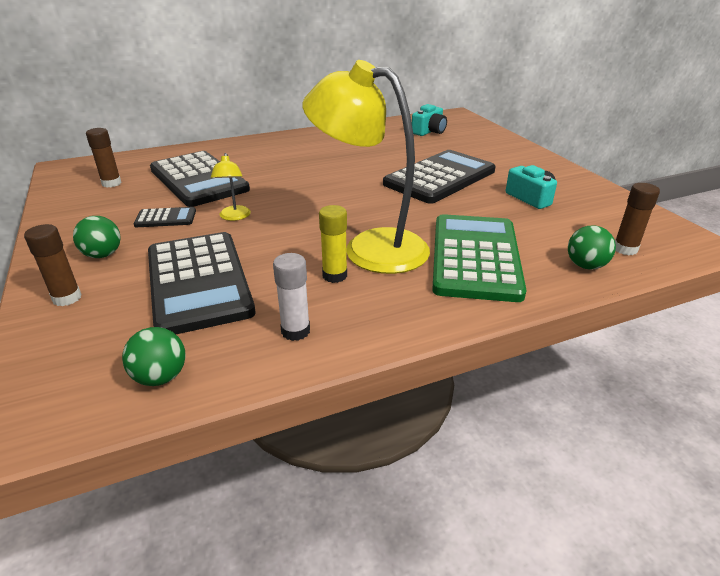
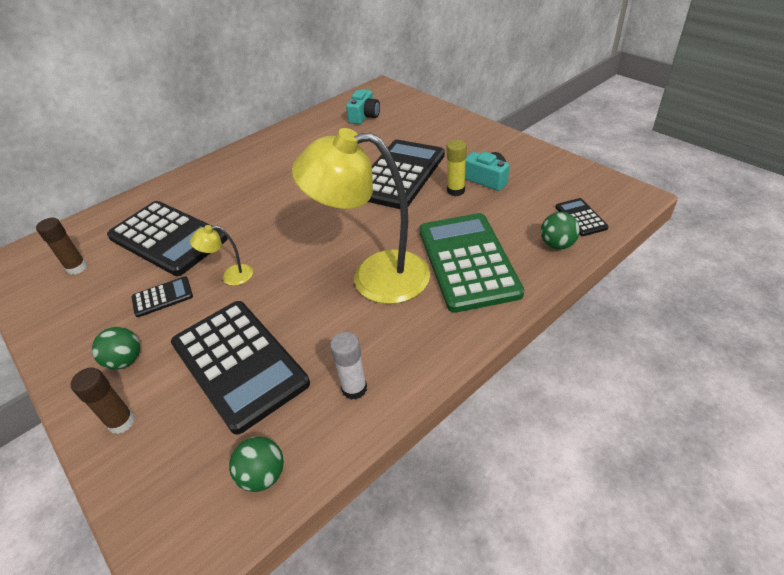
camera: 15 degrees left, 10 degrees up
(234, 217) = (230, 276): yellow lamp -> yellow lamp turned 105 degrees clockwise
(334, 275) = (358, 318): yellow glue stick -> yellow glue stick (455, 190)
(625, 249) = (580, 217): brown glue stick -> black calculator

